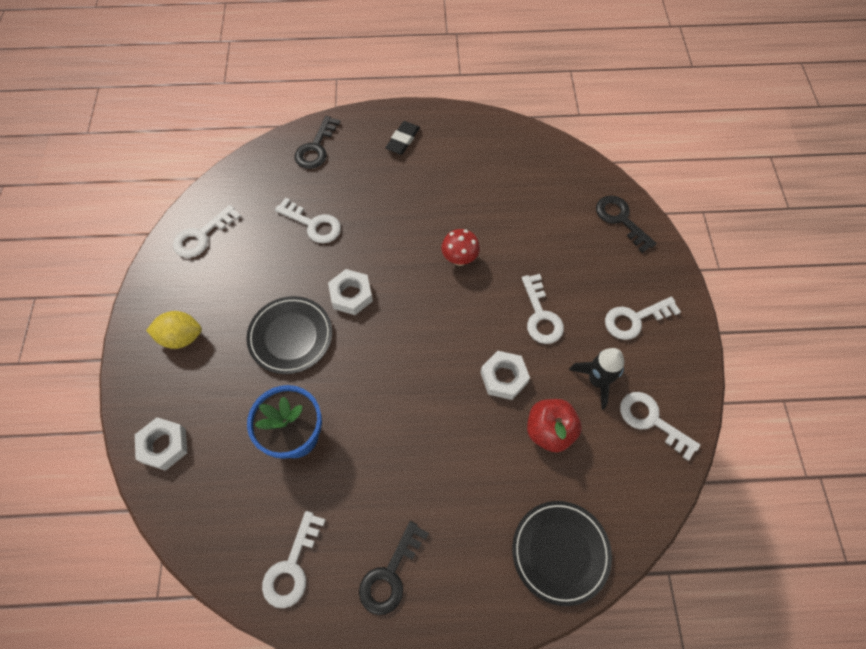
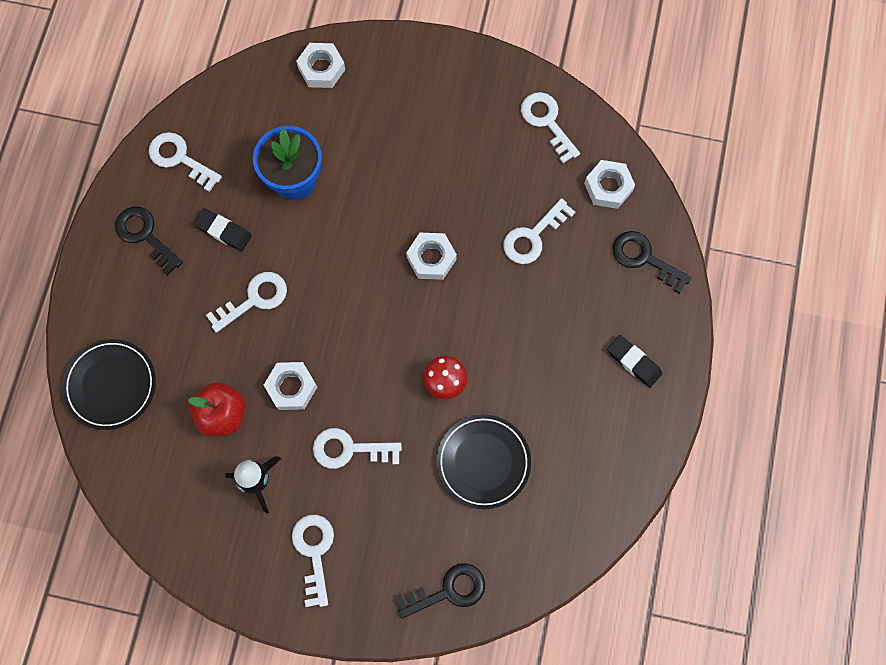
camera: 105 degrees right, 10 degrees up
(181, 337) = (429, 92): yellow lemon -> none
(257, 181) = (608, 187): none -> white nut
(290, 336) = (400, 191): black plate -> black plate (483, 462)
(366, 490) = (223, 231): none -> black eraser
(652, 421) = (199, 522): white key -> white key (254, 299)

